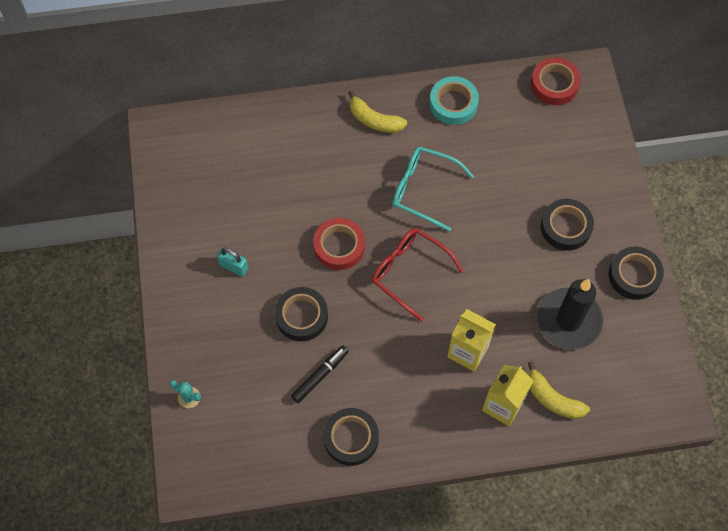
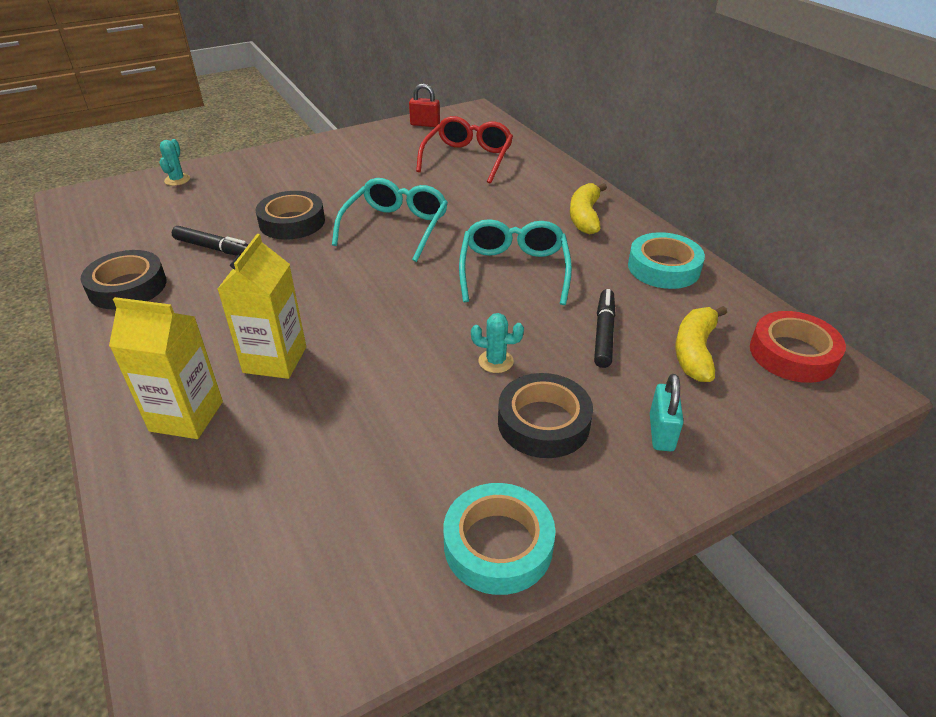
camera: 70 degrees right, 25 degrees down
(165, 176) = (425, 124): none -> red padlock
(234, 266) = (339, 173): turquoise padlock -> turquoise padlock (661, 432)
(339, 246) = (396, 227): red tape -> turquoise glasses
(409, 272) = (383, 283): red glasses -> red glasses (468, 158)
(505, 167) = (604, 333): none -> black marker
(510, 233) = (496, 361): none -> turquoise cactus
(552, 398) = (205, 476): yellow banana -> yellow banana (694, 351)
(568, 320) = (365, 465): black candle -> none
(634, 275) = (498, 544): black tape -> turquoise tape

